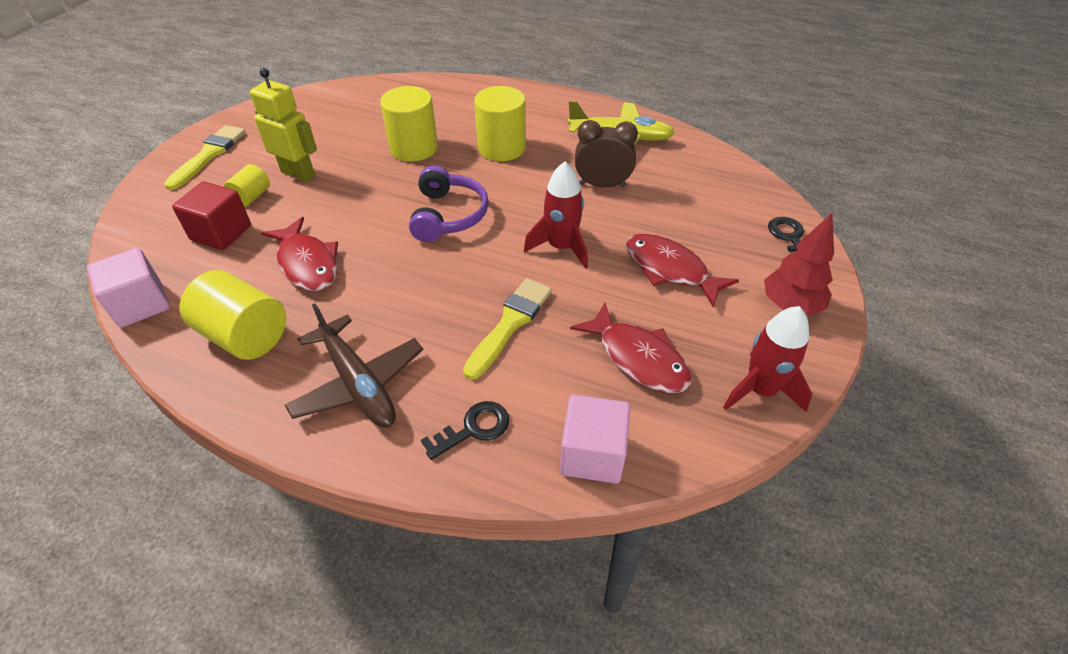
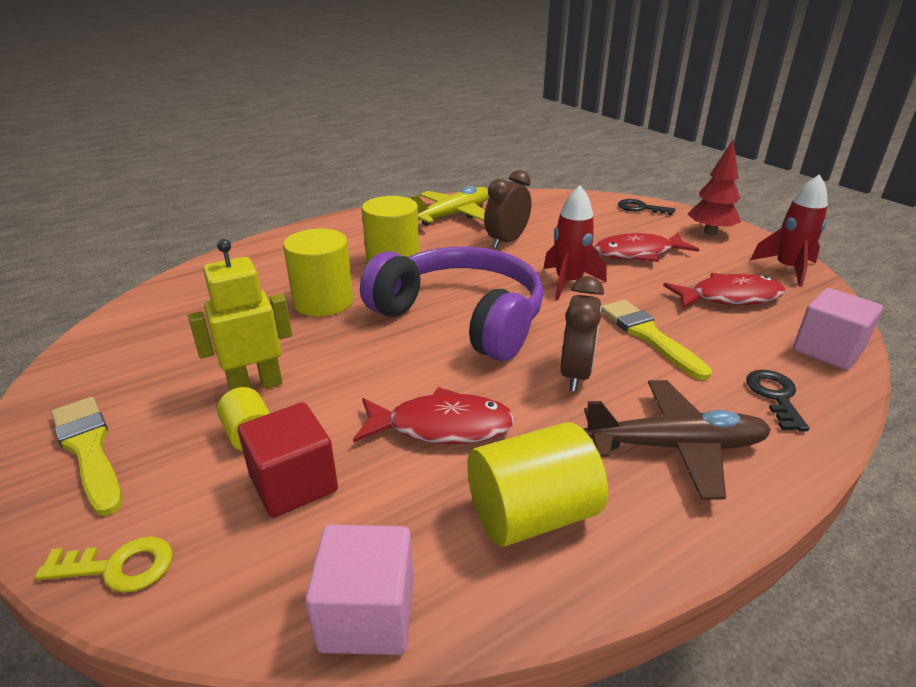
camera: 55 degrees left, 15 degrees down
(137, 212) = (118, 567): none -> yellow key
(416, 301) = (576, 374): none -> brown clock
(448, 215) = (461, 318): purple headphones -> purple headphones, size x1.69

